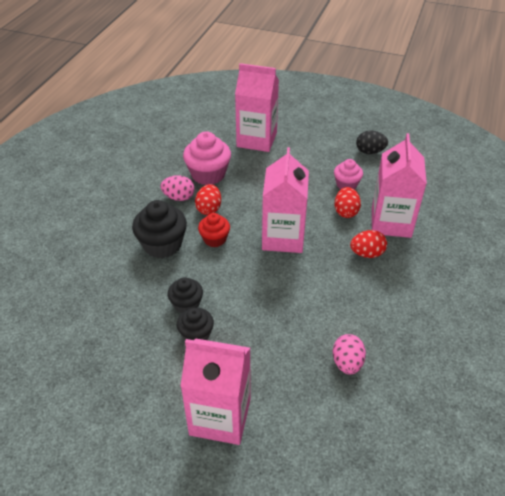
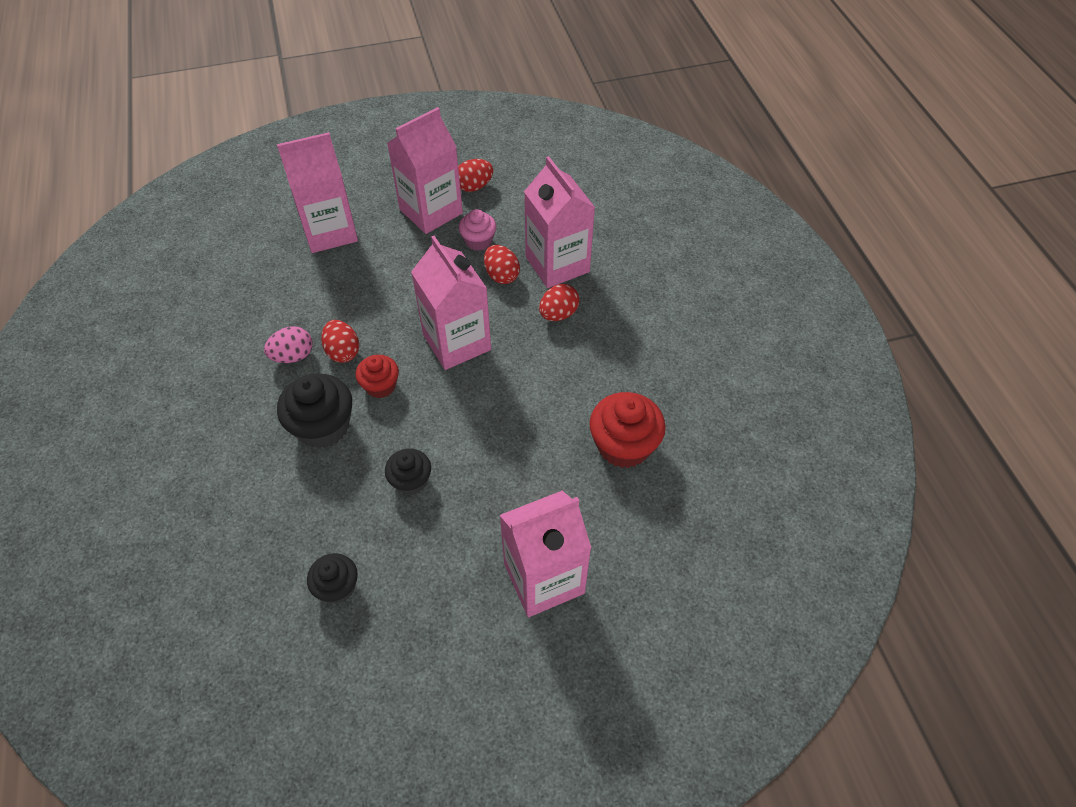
camera: 35 degrees left, 10 degrees up
(196, 334) = (449, 508): black cupcake -> black cupcake (337, 587)
(208, 174) = (306, 307): pink cupcake -> none
(329, 154) = (431, 211): none -> pink carton
(347, 363) = (623, 445): pink egg -> red cupcake
(370, 152) = (474, 186): black egg -> red egg

